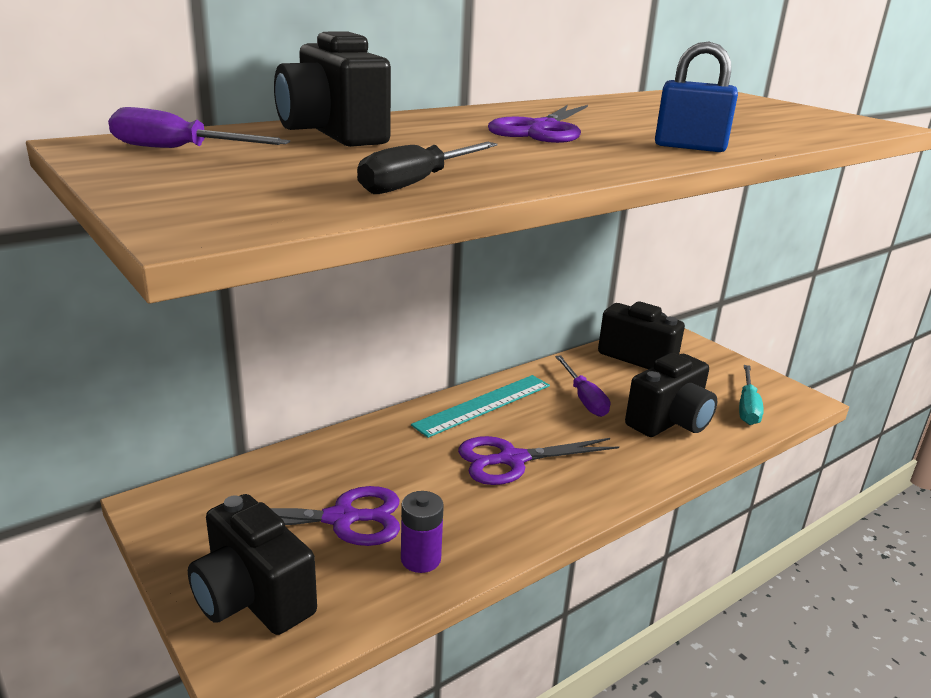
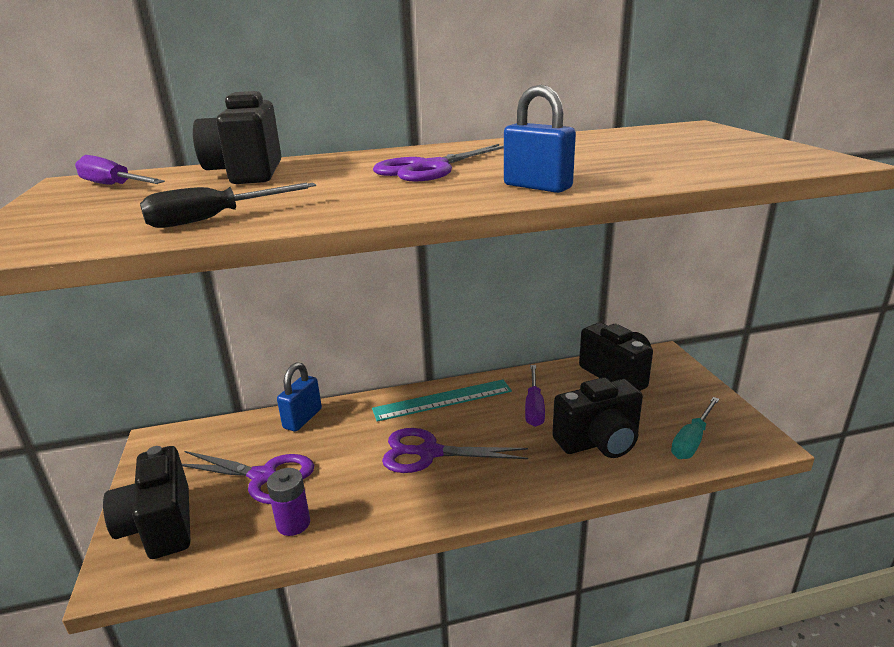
camera: 25 degrees right, 0 degrees up
(335, 448) = (303, 419): none -> blue padlock

